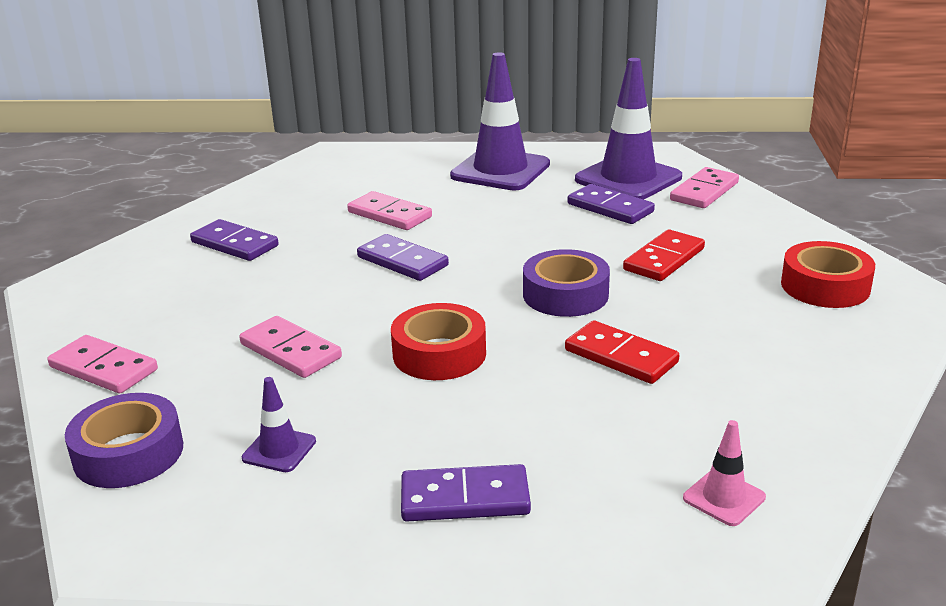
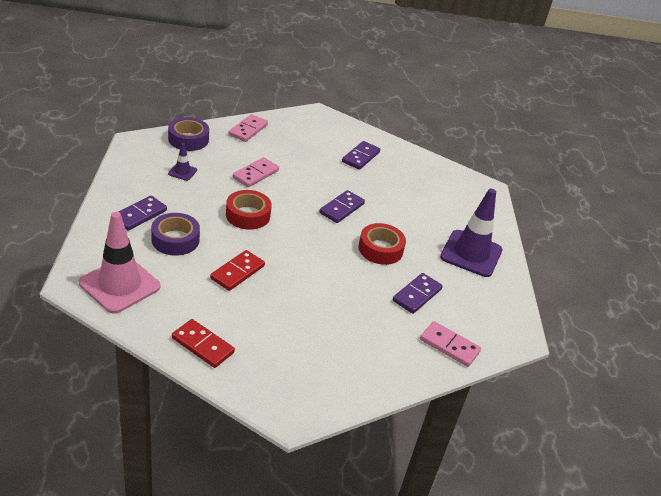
camera: 80 degrees right, 10 degrees up
(389, 215) = (399, 206): pink domino -> none
(465, 498) = (140, 215): purple domino -> purple domino turned 45 degrees clockwise
(565, 294) = (302, 261): purple tape -> purple tape (175, 240)
(628, 179) = (466, 311): purple traffic cone -> none
(664, 259) = (344, 306): red domino -> red domino (203, 345)
(724, 498) = (120, 285): pink traffic cone -> pink traffic cone, size x2.21
(825, 286) = (307, 372): red tape -> red tape (380, 249)

